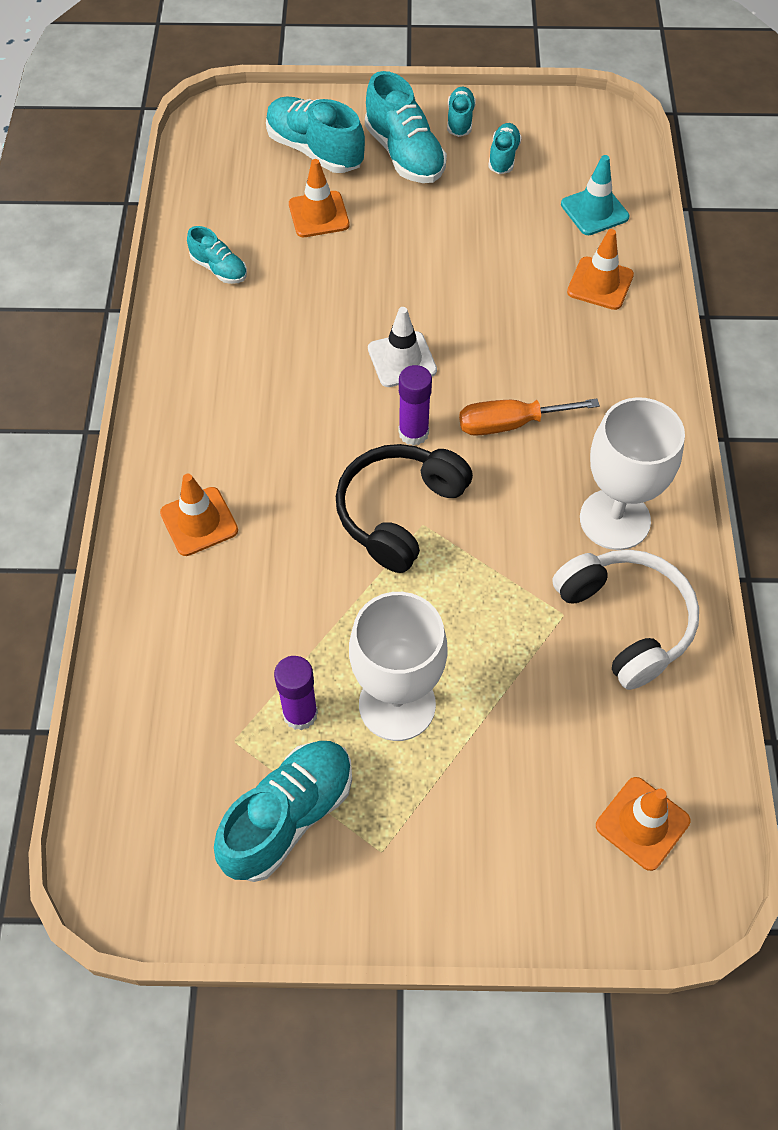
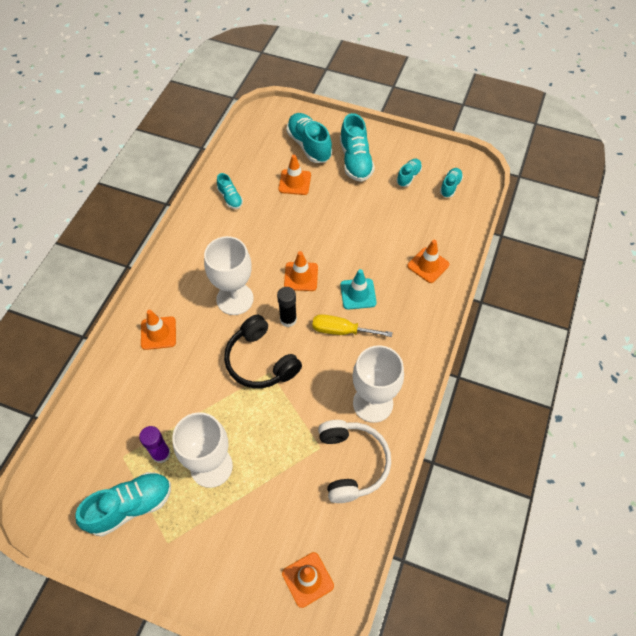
camera: 20 degrees right, 0 degrees up
(306, 427) = (235, 299): none -> white goblet
(398, 512) = (260, 361): black headphones -> black headphones turned 90 degrees counterclockwise
(402, 359) = (301, 276): white traffic cone -> orange traffic cone
(413, 433) = (288, 319): purple glue stick -> black glue stick
(460, 120) = (394, 149): turquoise shoe -> turquoise shoe (450, 186)
(510, 424) = (341, 331): orange screwdriver -> yellow screwdriver
(594, 211) = (444, 222): turquoise traffic cone -> turquoise traffic cone (358, 294)

